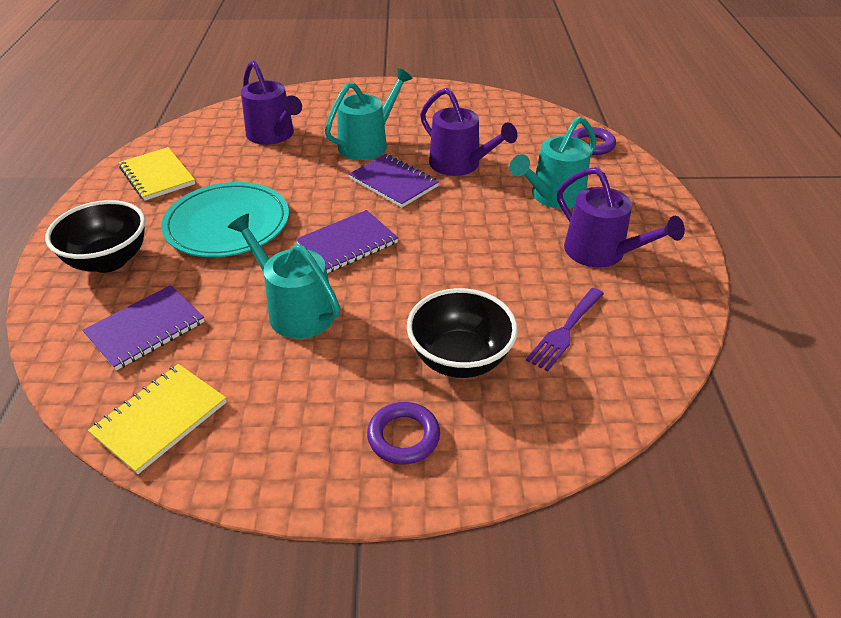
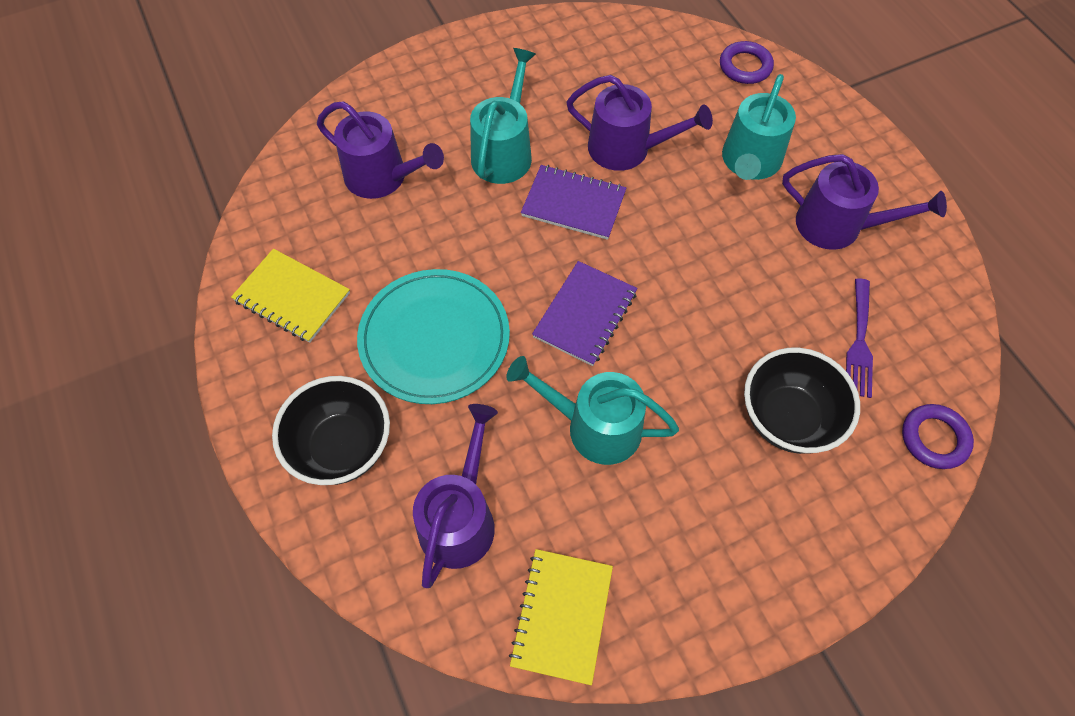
camera: 25 degrees left, 20 degrees up
(146, 329) = (460, 518): purple notebook -> purple watering can
(403, 436) = (793, 528): purple ring -> purple ring (934, 438)

